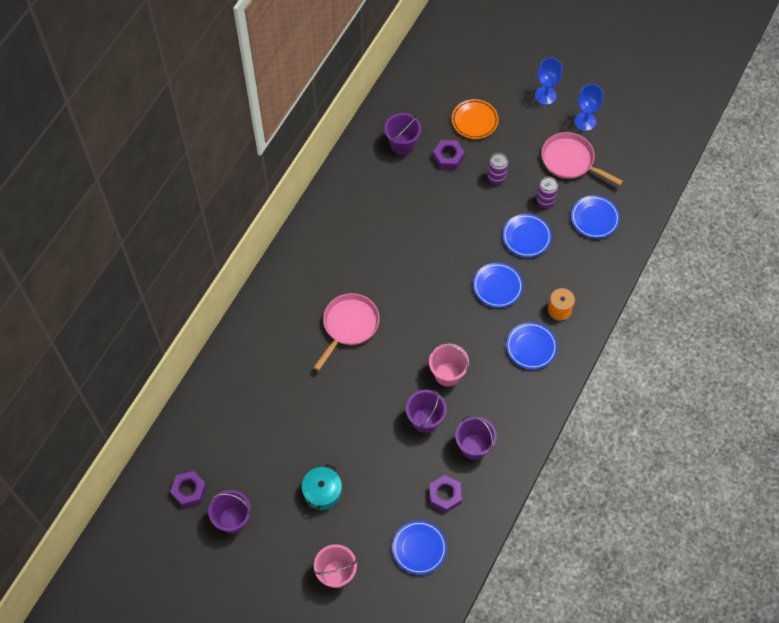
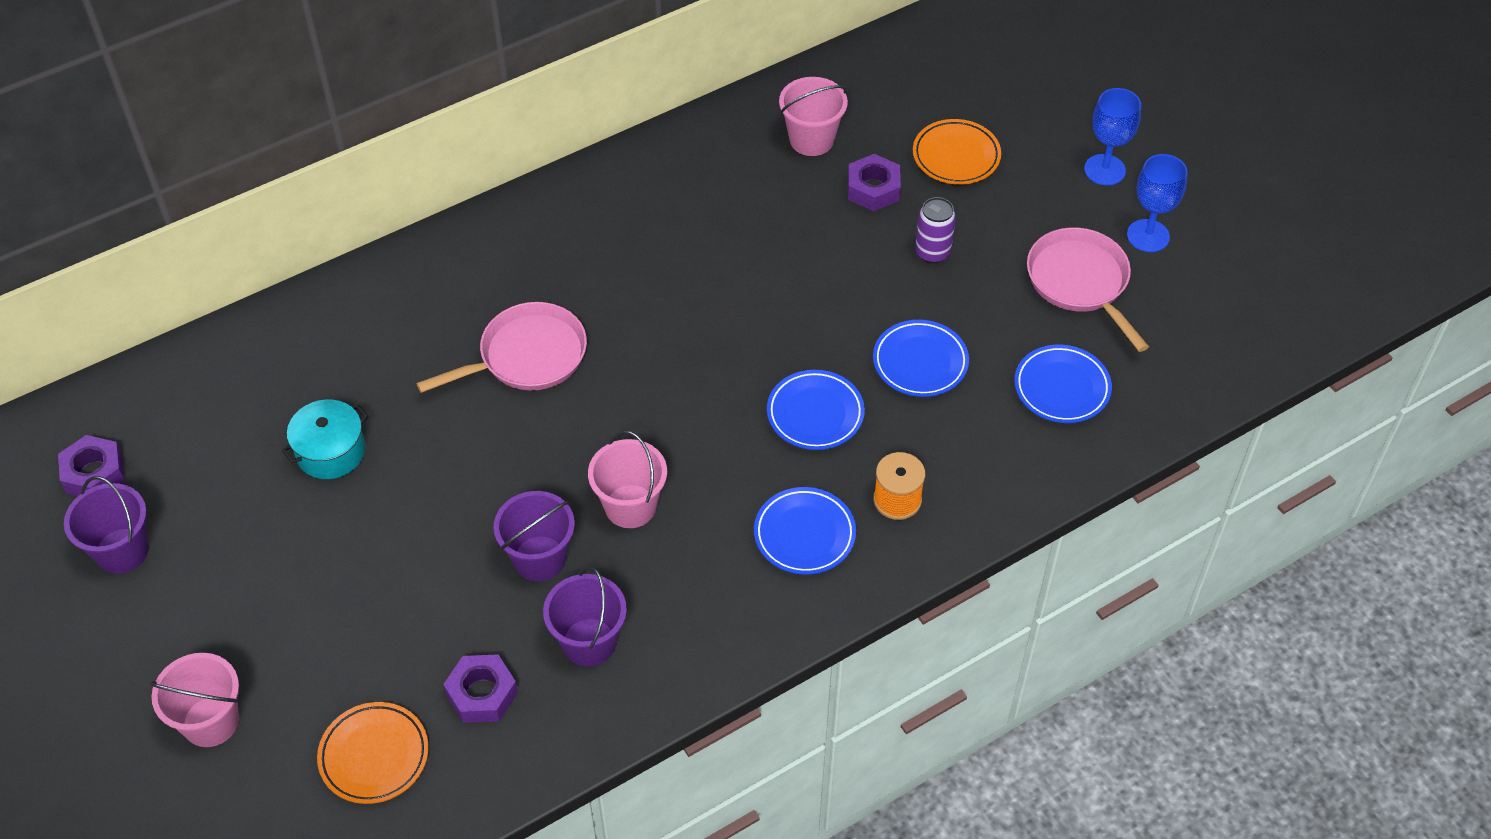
camera: 30 degrees right, 10 degrees down
(322, 492) = (290, 583): turquoise pot -> turquoise pot (331, 451)
(402, 144) = (811, 139): purple bucket -> pink bucket
(419, 548) = (374, 756): blue plate -> orange plate
(545, 201) = (992, 323): purple can -> none

